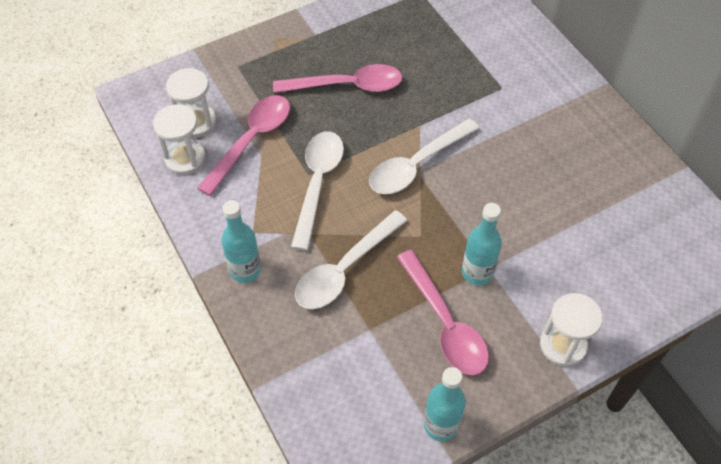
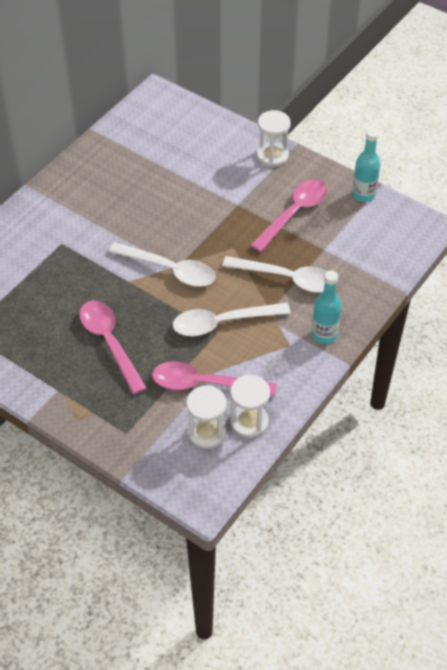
camera: 115 degrees left, 5 degrees down
(477, 272) = (244, 209): turquoise bottle -> none

